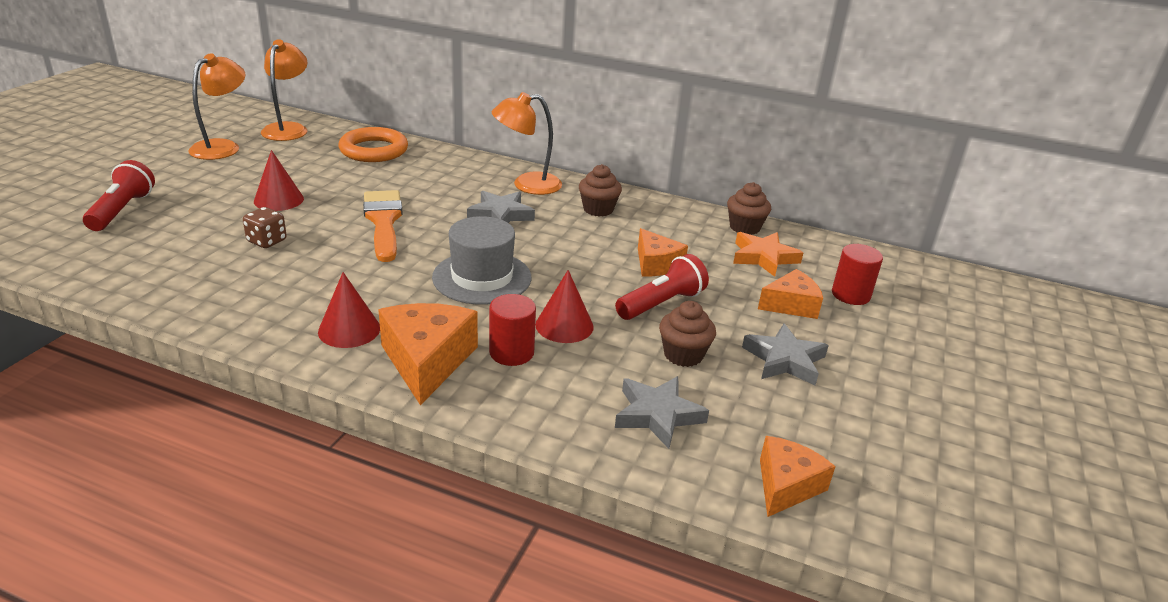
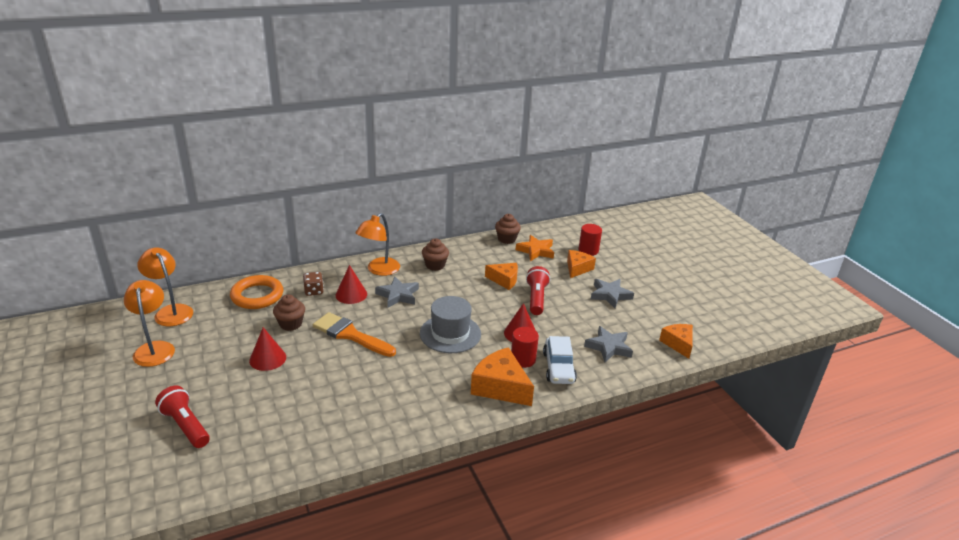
camera: 45 degrees left, 0 degrees up
(267, 241) = (313, 385): brown dice -> brown dice (314, 291)
(349, 330) = (444, 397): red cone -> red cone (351, 294)
(538, 390) = (558, 367): none -> white car
(683, 355) = (578, 316): brown cupcake -> brown cupcake (290, 324)

